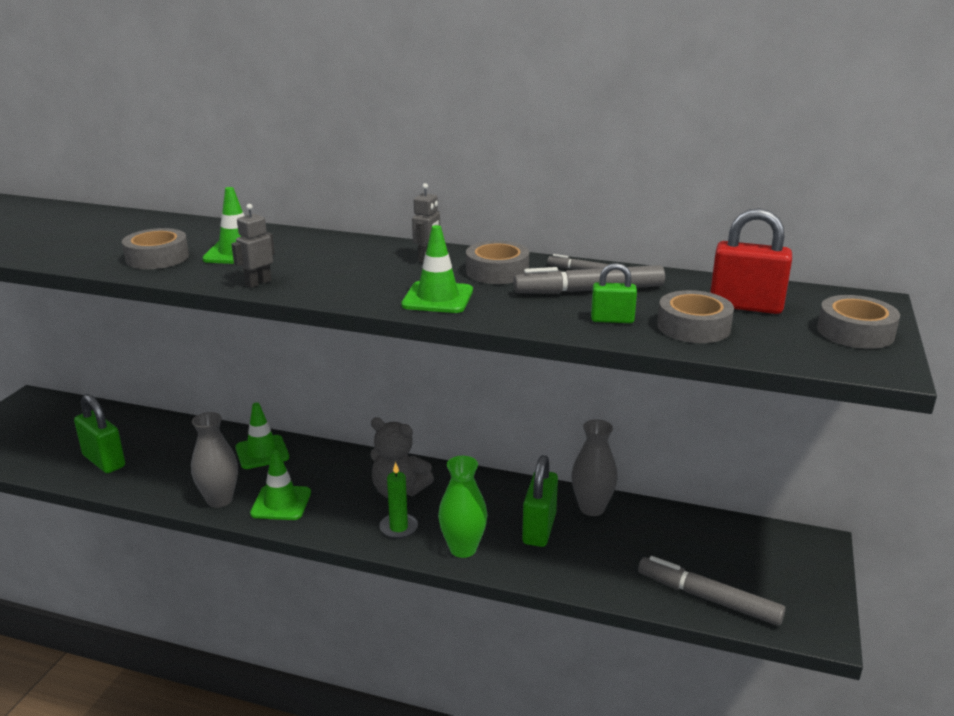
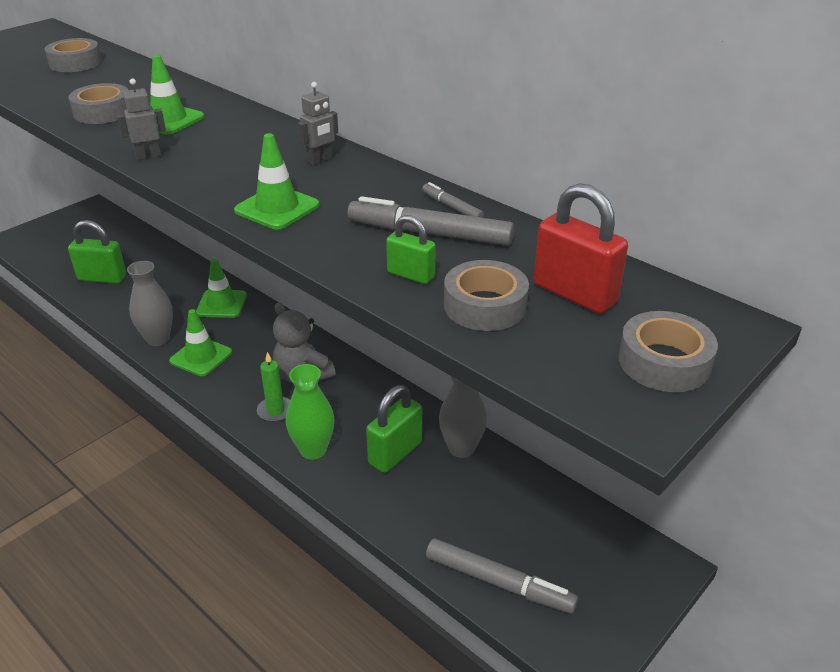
camera: 25 degrees right, 10 degrees up
(104, 461) = (102, 278): green padlock -> green padlock turned 60 degrees counterclockwise
(497, 271) = (367, 190): grey tape -> grey tape (75, 63)
(708, 598) = (499, 583): grey marker -> grey marker turned 150 degrees clockwise

